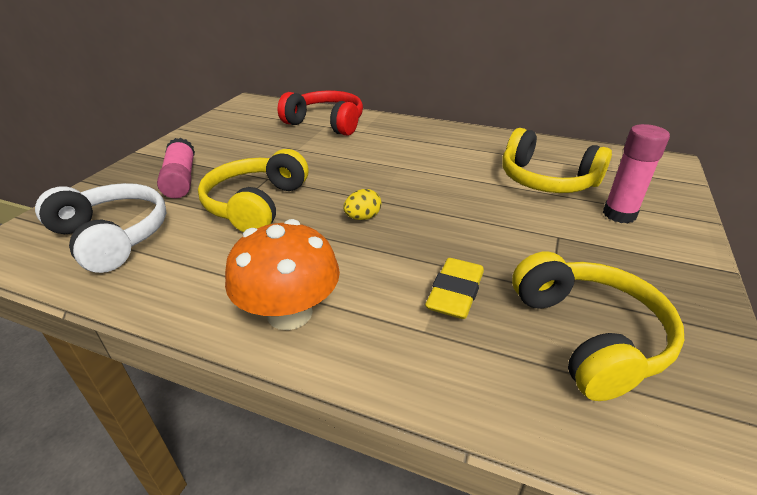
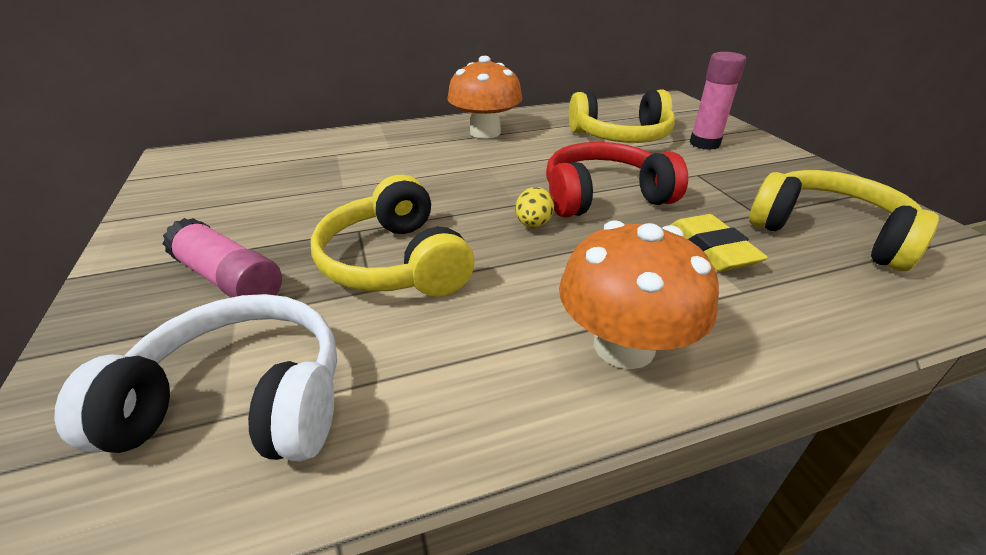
camera: 40 degrees left, 0 degrees up
(326, 123) = (333, 151): red headphones -> red headphones (603, 196)
(440, 141) = (485, 132): none -> orange mushroom

